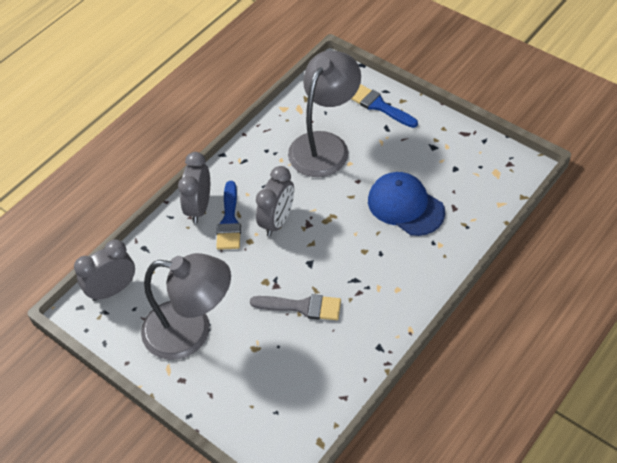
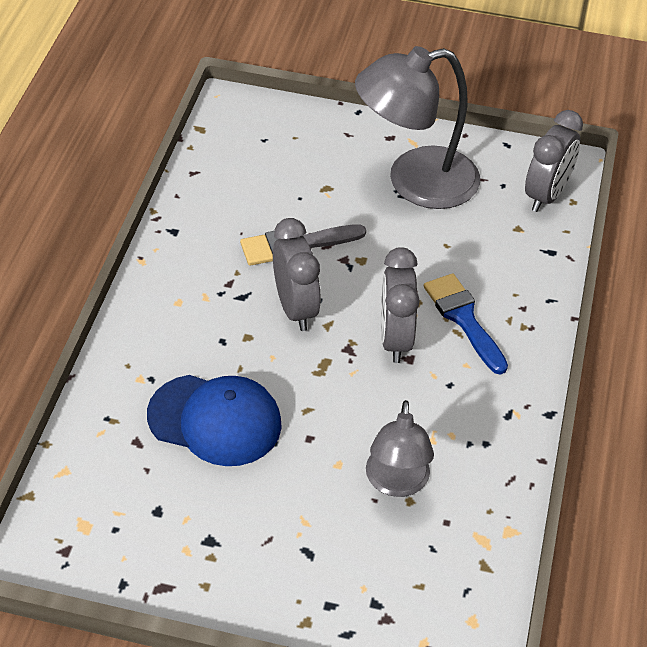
camera: 150 degrees right, 5 degrees down
(199, 207) = (520, 324): grey clock -> grey clock (295, 308)
(324, 145) = (397, 483): grey lamp -> grey lamp, size x0.60
(379, 106) = (343, 594): blue brush -> none

